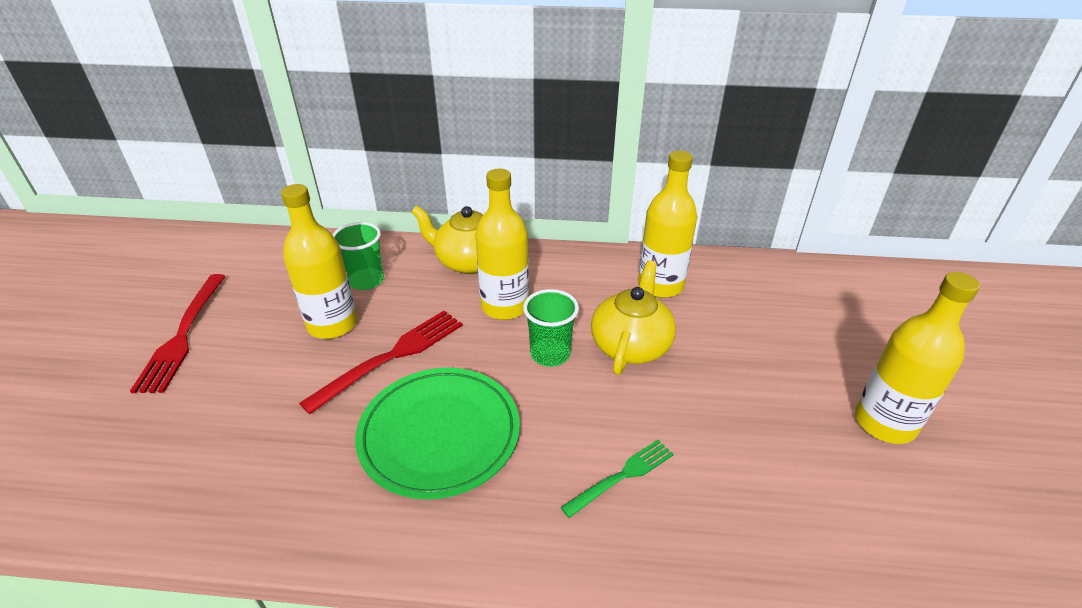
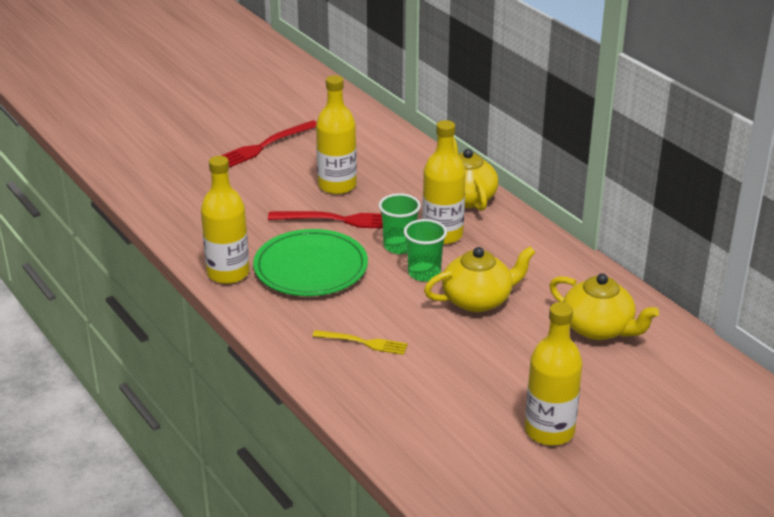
camera: 50 degrees right, 5 degrees down
(366, 281) = (389, 173): green cup -> green cup (399, 246)
(622, 475) = (364, 342): green fork -> yellow fork
(660, 285) = (562, 285): yellow bottle -> yellow bottle (228, 273)
(742, 302) = (598, 328): none -> yellow teapot

